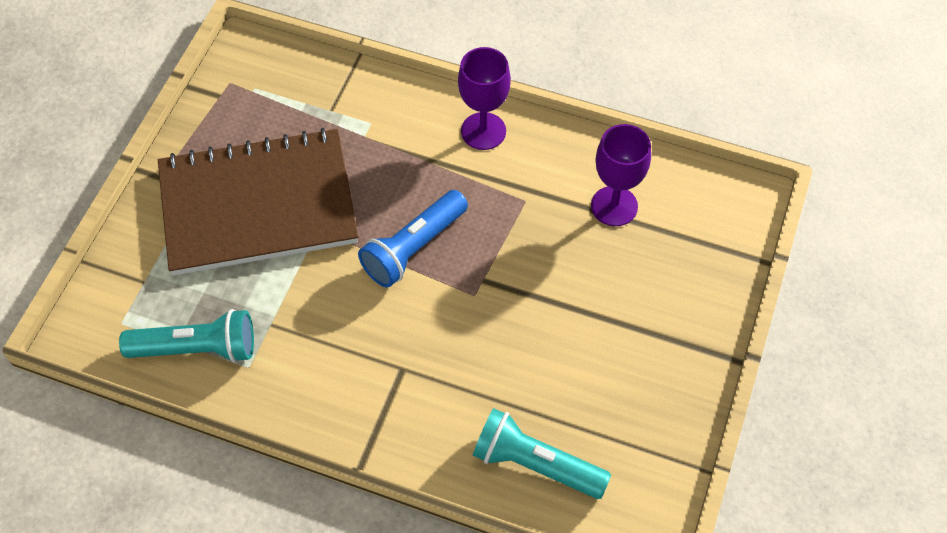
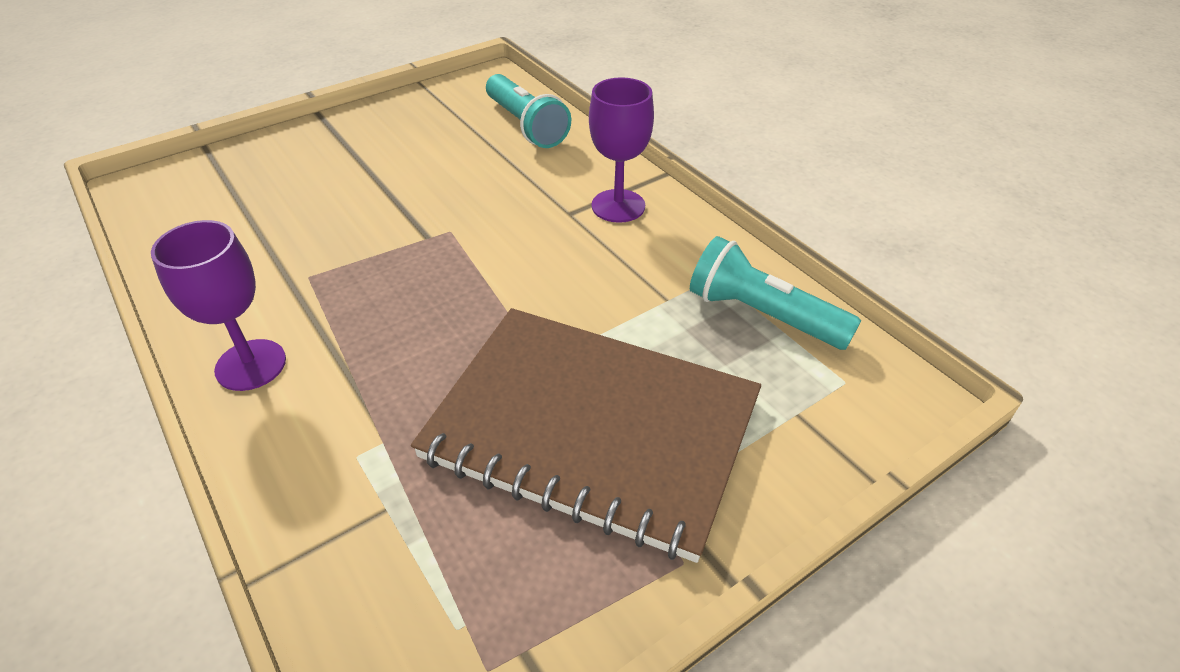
camera: 145 degrees left, 15 degrees down
(413, 248) = (461, 292): blue flashlight -> none
(614, 206) = (243, 232): purple goblet -> purple goblet (618, 206)

